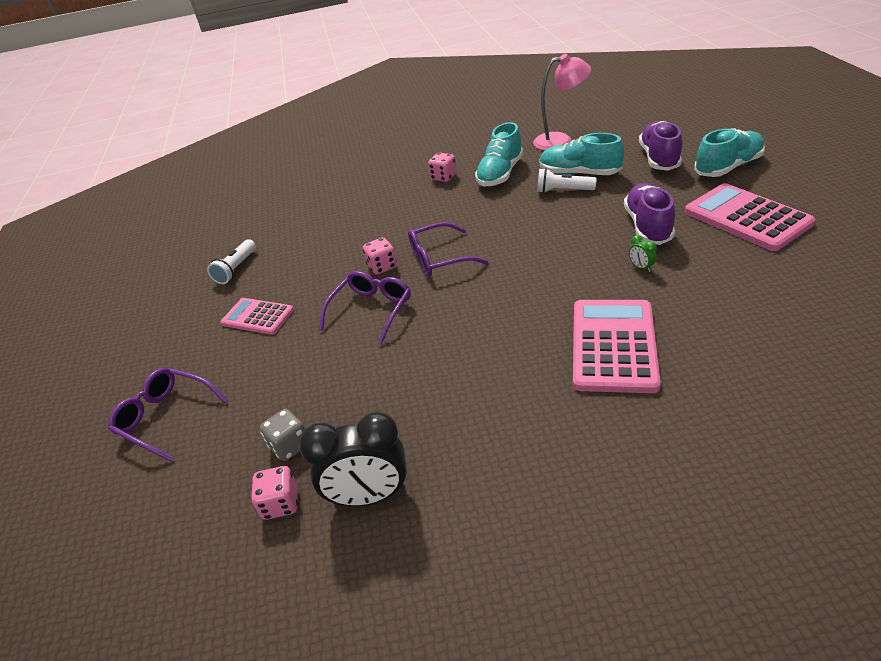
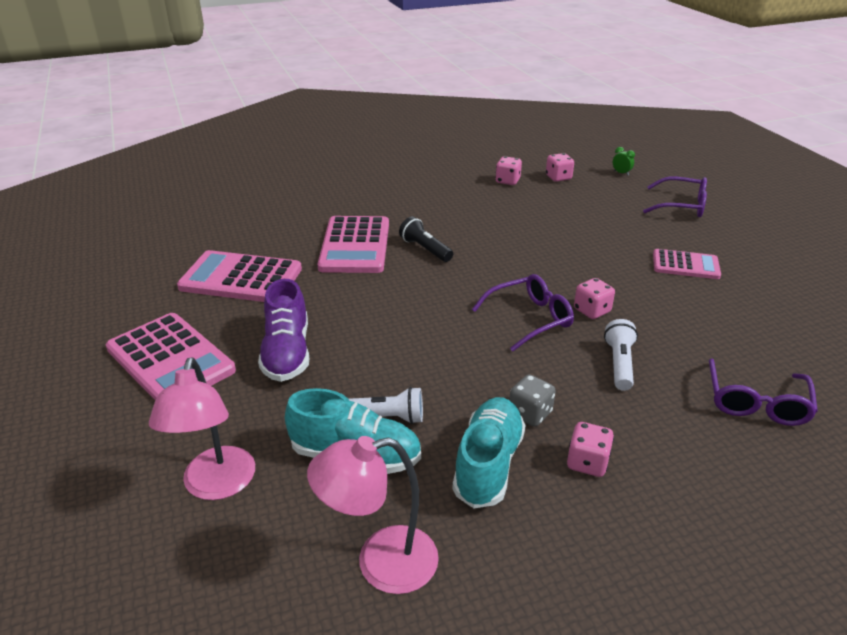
camera: 165 degrees right, 5 degrees down
(236, 269) = (772, 311): white flashlight -> white flashlight (619, 364)
(290, 446) = (574, 196): grey dice -> grey dice (530, 413)
(369, 496) = (507, 181): black clock -> pink dice
(371, 310) = (573, 270): purple glasses -> purple glasses (756, 402)
(525, 339) = (425, 249): none -> black flashlight
(641, 267) = (312, 305): green clock -> green clock (621, 173)
(659, 158) = (217, 485): purple shoe -> pink lamp
(728, 167) = (127, 453): turquoise shoe -> none
(735, 296) = (241, 278): none -> pink calculator

